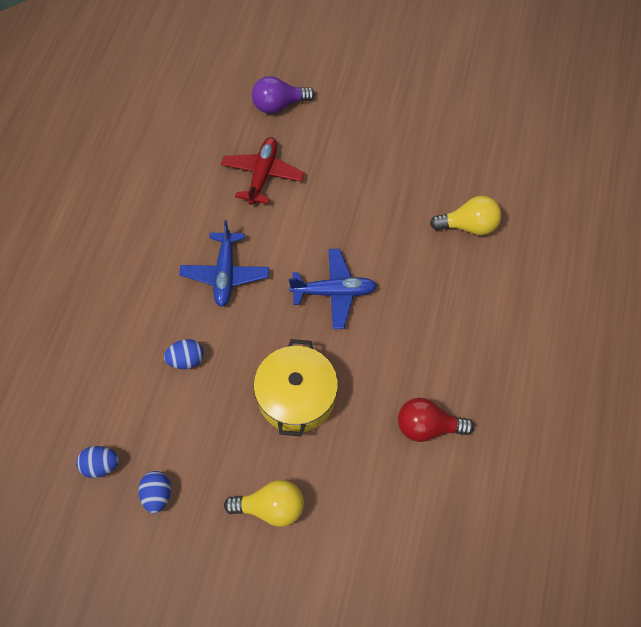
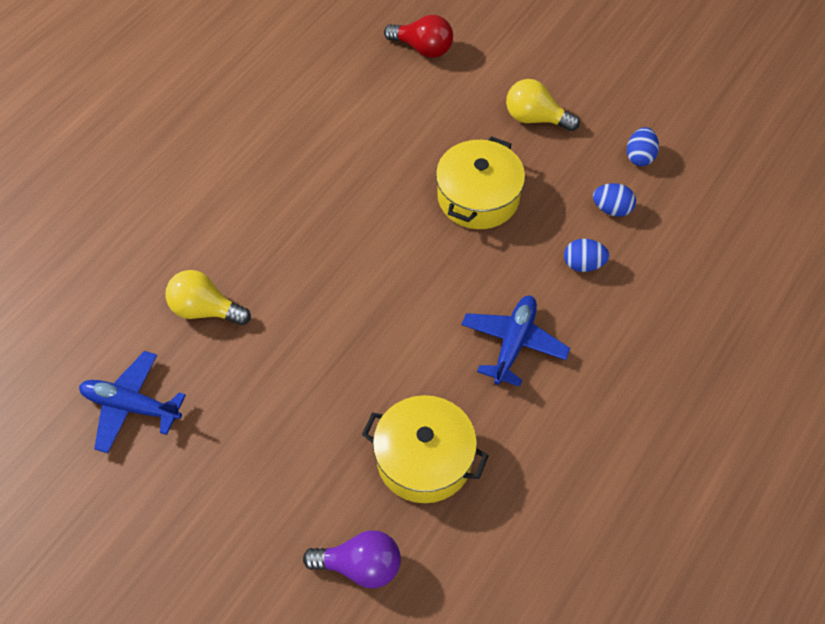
camera: 160 degrees left, 5 degrees down
(100, 466) = (691, 195): blue egg -> blue egg (612, 209)
(262, 175) = (424, 459): red plane -> yellow pot
(334, 292) = (396, 284): blue plane -> blue plane (131, 406)
(427, 427) = (362, 136): red light bulb -> red light bulb (423, 48)

